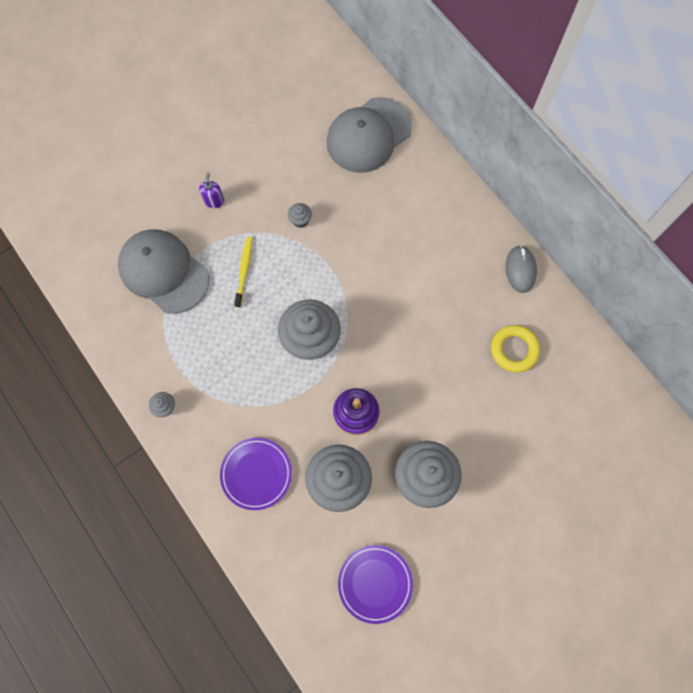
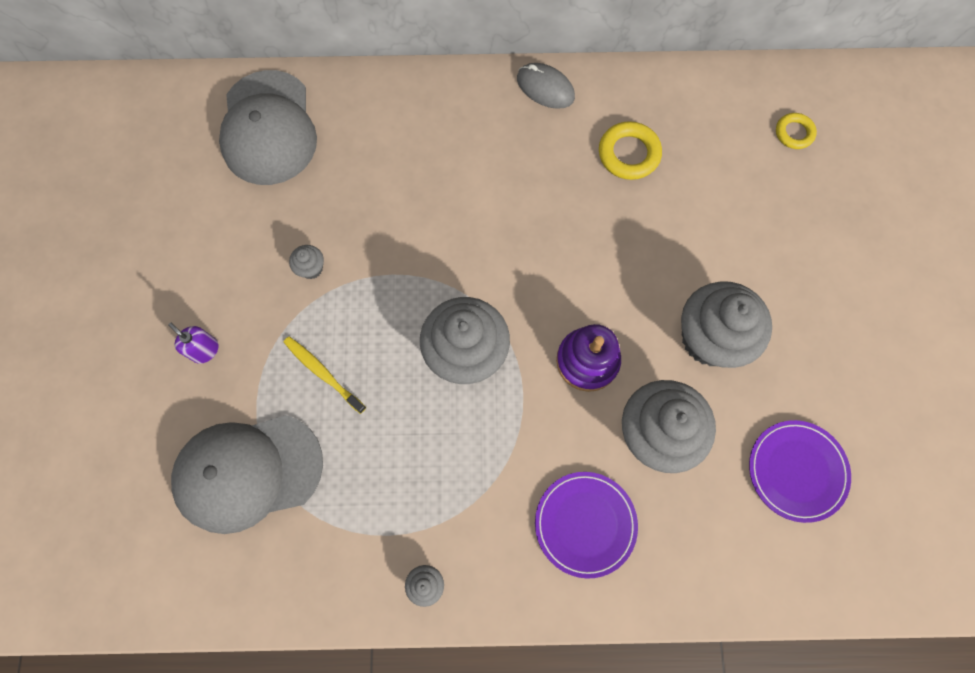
camera: 55 degrees left, 0 degrees up
(614, 446) = (794, 133): none -> yellow ring

